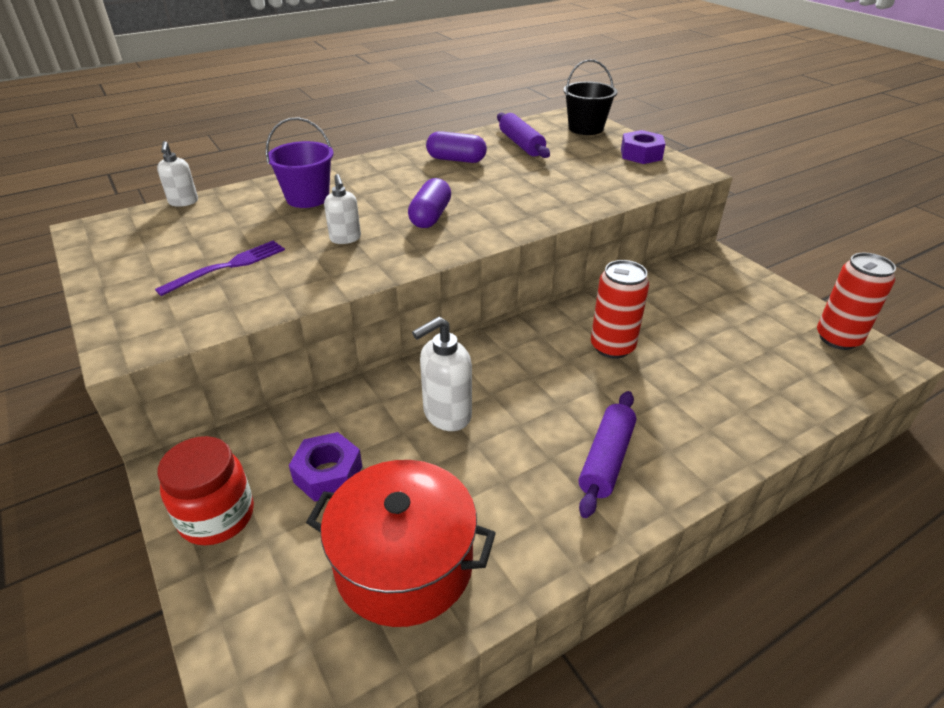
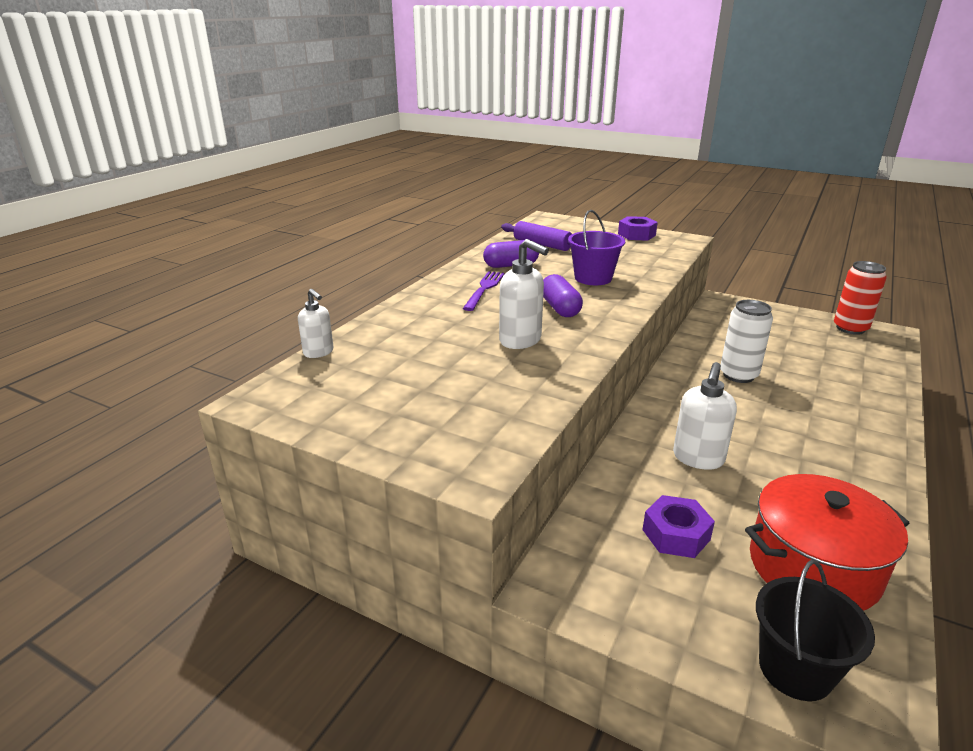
camera: 30 degrees left, 10 degrees down
(217, 516) = (638, 605): red jar -> none
(227, 266) = (456, 389): purple fork -> purple fork (484, 289)
(307, 198) = (434, 320): purple bucket -> purple bucket (593, 278)
(345, 239) = (520, 341): white soap dispenser -> white soap dispenser, size x1.58
(586, 128) = (570, 225): black bucket -> black bucket (795, 669)
(606, 459) = (832, 445): purple rolling pin -> none
(612, 347) = (738, 375): red can -> white can

